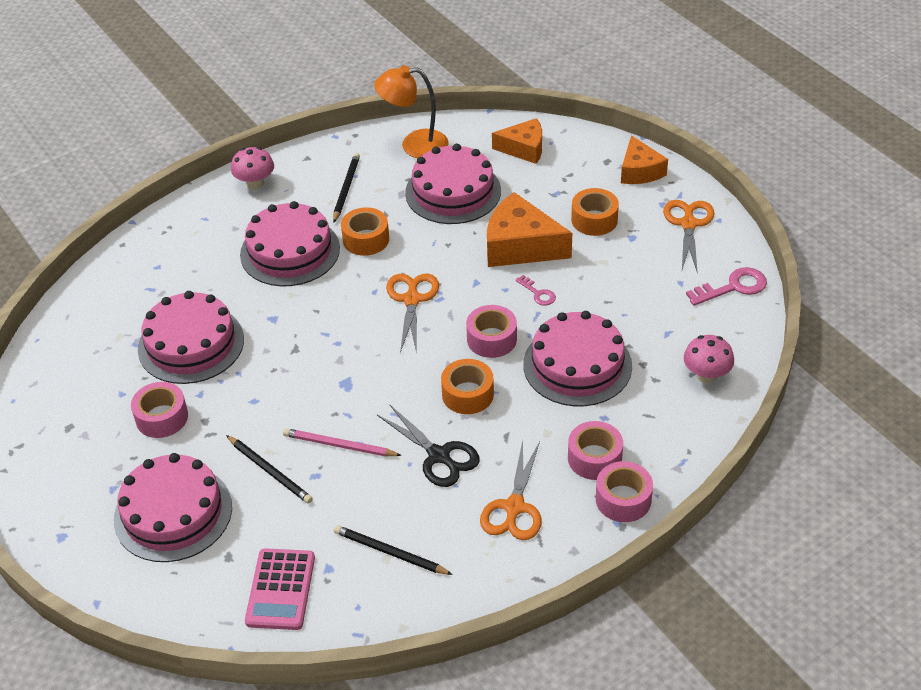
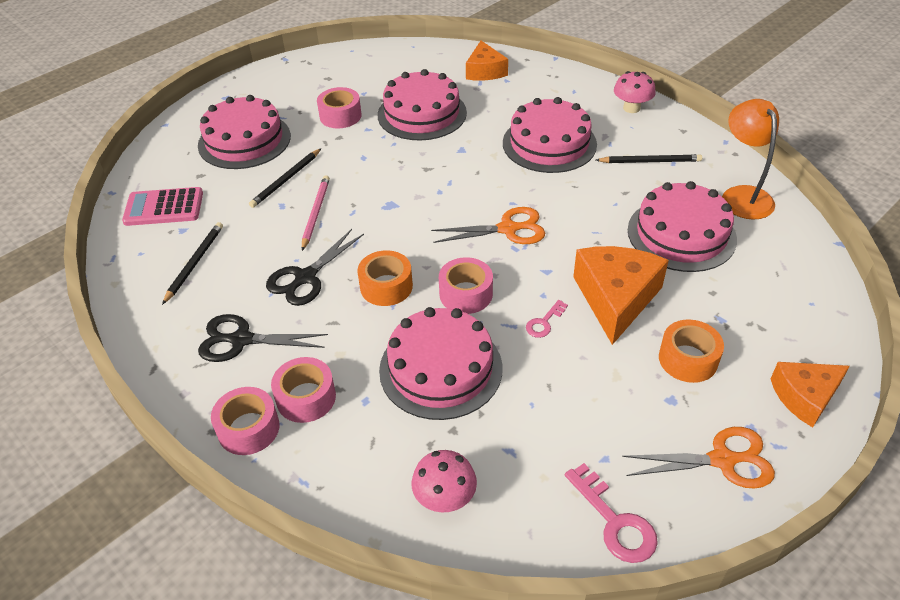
camera: 80 degrees right, 0 degrees up
(366, 239) = (583, 186): orange tape -> none
(514, 508) = (241, 340): orange scissors -> black scissors
(523, 148) = (786, 281): orange cheese -> orange cheese (485, 71)

